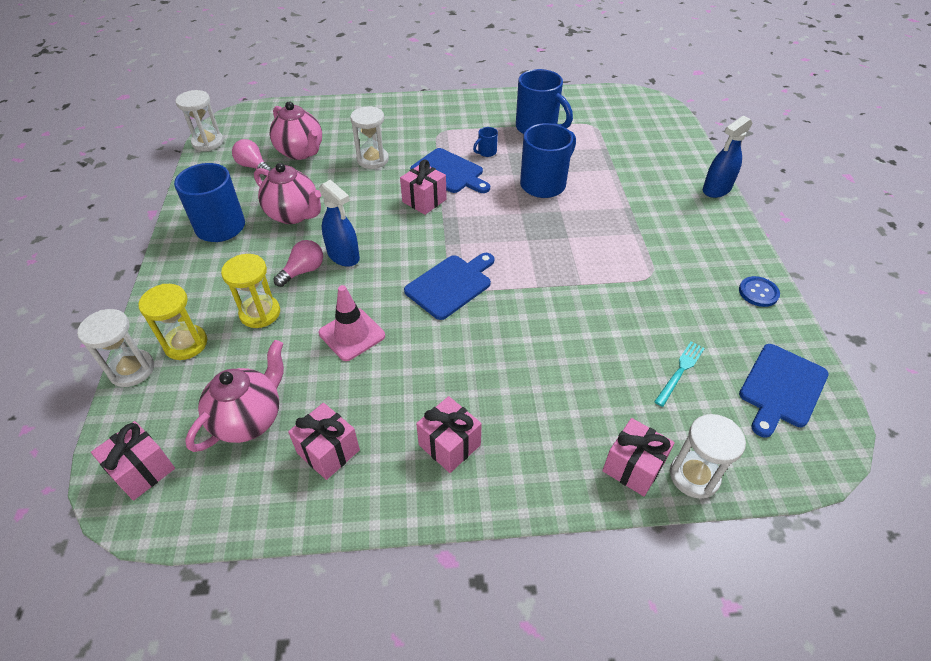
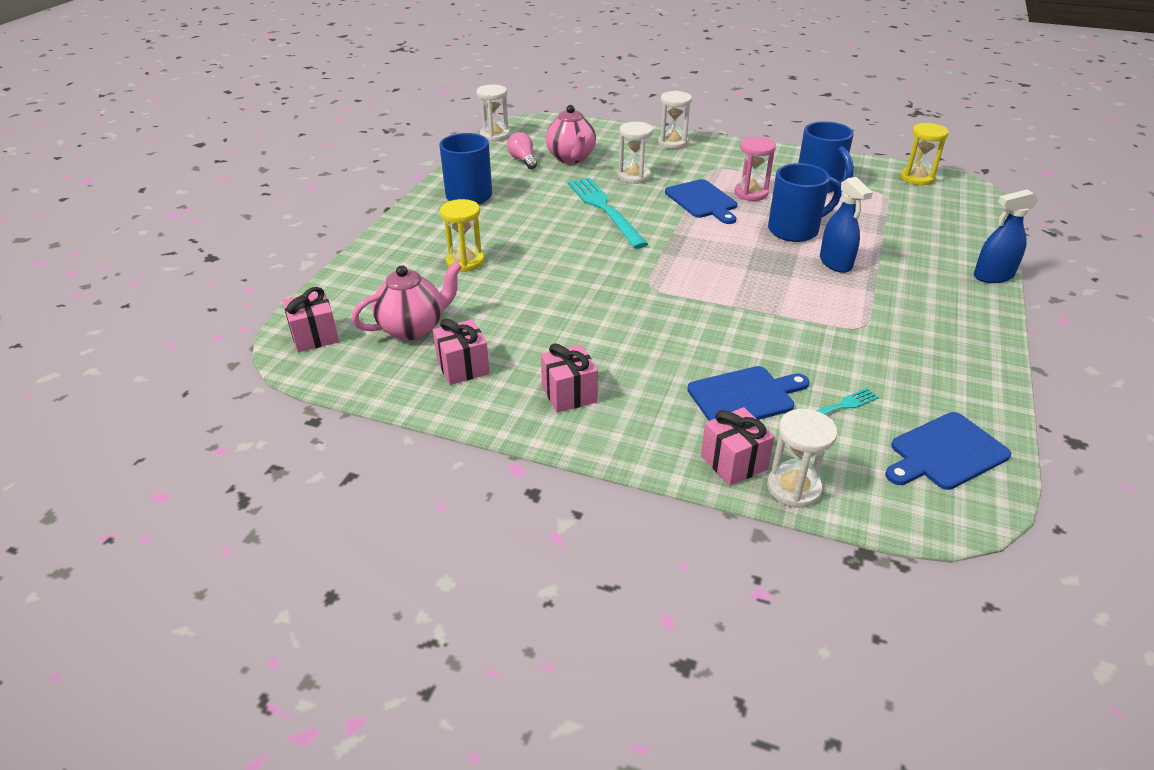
camera: 25 degrees right, 10 degrees down
(132, 370) = (344, 272): white hourglass -> white hourglass (673, 143)
(186, 344) = (394, 266): yellow hourglass -> yellow hourglass (917, 178)
(294, 214) = (536, 201): pink teapot -> none
(303, 271) = (519, 242): pink light bulb -> none
(343, 256) = (561, 240): blue spray bottle -> blue spray bottle (835, 263)
(352, 334) = (533, 296): pink traffic cone -> none
(366, 207) = (605, 210): none -> turquoise fork
(424, 200) = (663, 217): pink gift -> none
(451, 285) = (647, 284): blue cutting board -> blue cutting board (744, 397)
(486, 152) = (751, 193): blue mug -> pink hourglass
(758, 292) = (978, 371): blue button -> none

